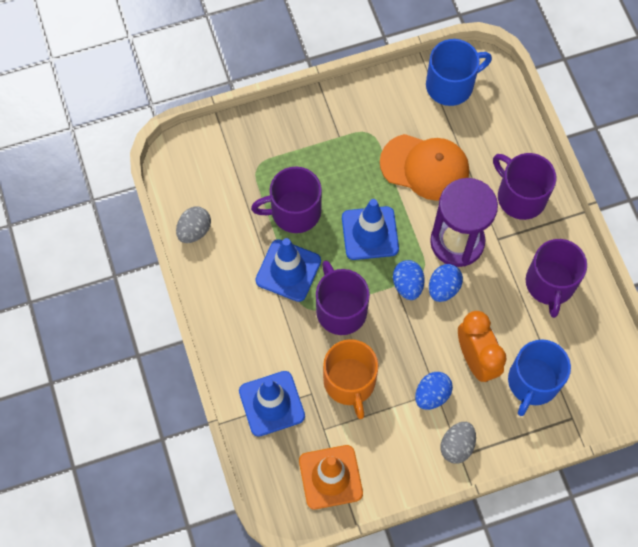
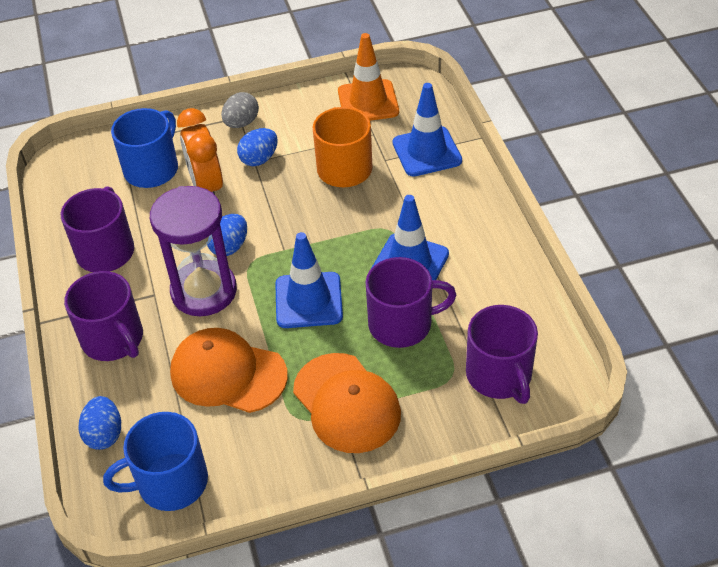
camera: 175 degrees left, 20 degrees down
(194, 231) = (527, 304): grey egg -> none
(334, 144) = (346, 403): none -> orange cap
(341, 309) = (349, 227): purple mug -> purple mug (499, 375)
(407, 285) = (270, 250): blue egg -> blue egg (104, 434)

